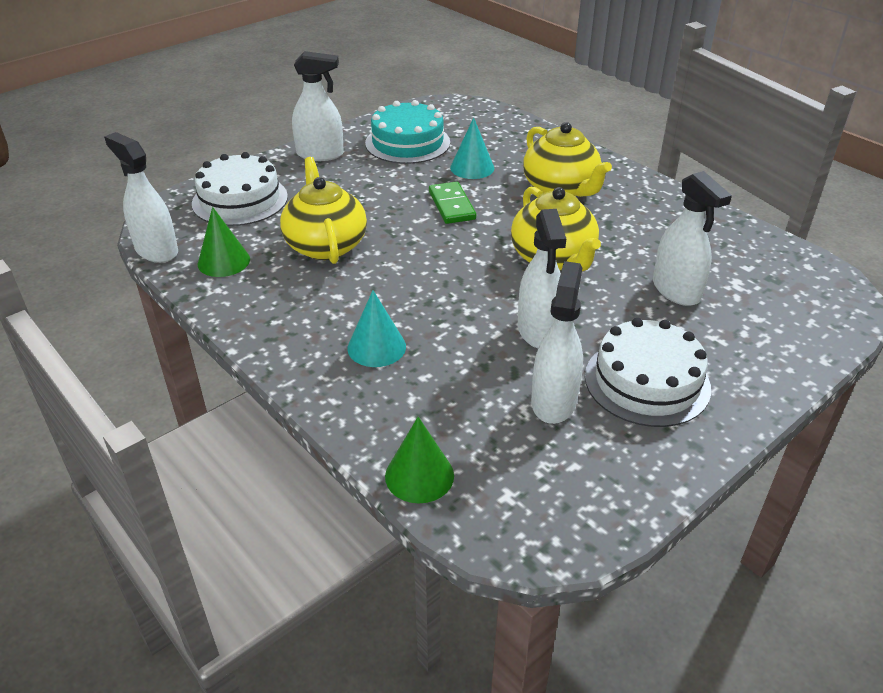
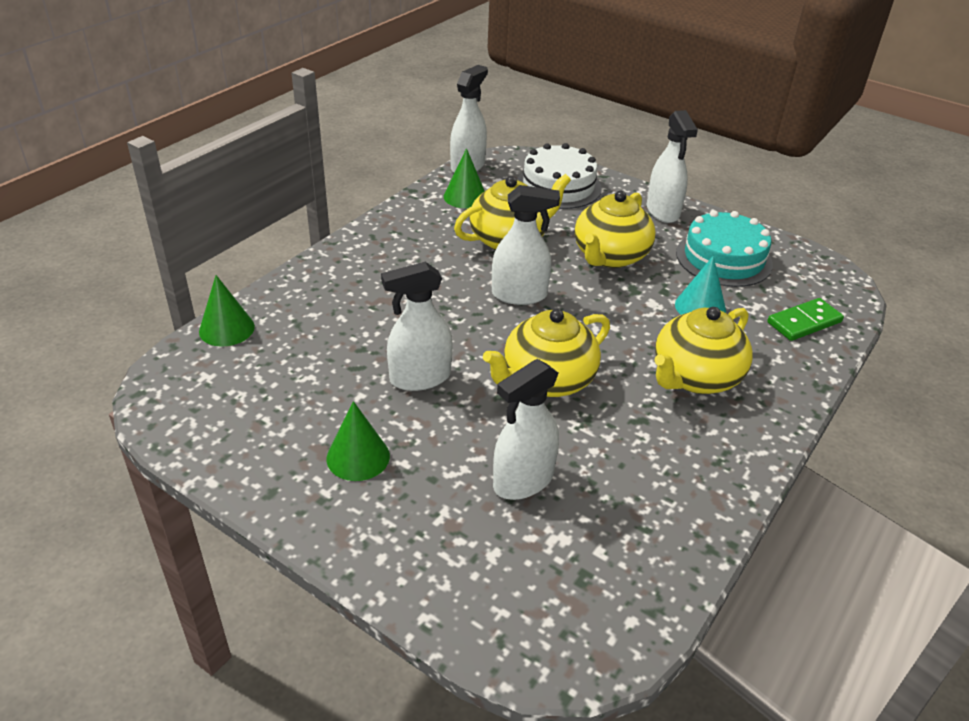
camera: 75 degrees right, 0 degrees up
(376, 347) = (373, 287): turquoise cone -> none
(381, 194) = (610, 256): none -> yellow teapot
(451, 205) = (614, 302): green domino -> green domino (804, 322)
(553, 401) = (320, 394): white spray bottle -> white spray bottle (519, 295)
(647, 382) = (358, 457): white cake -> green cone

